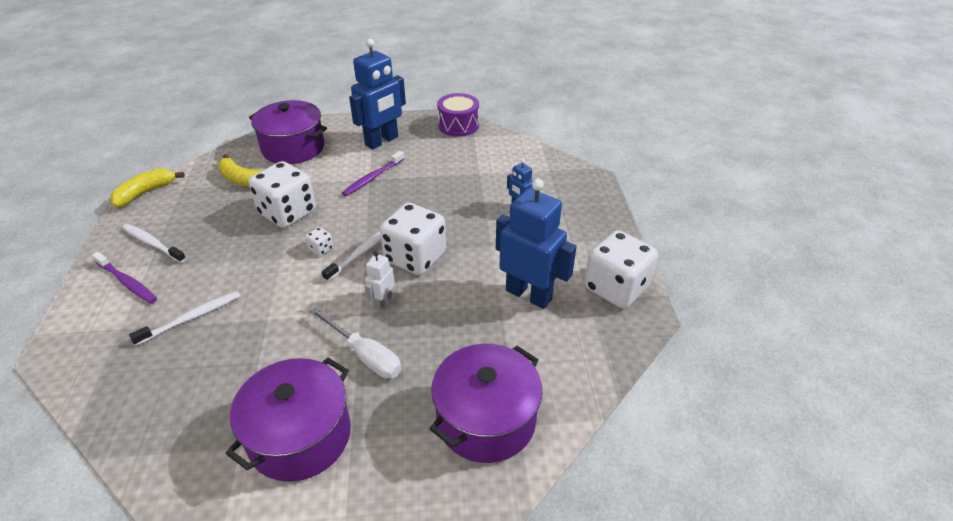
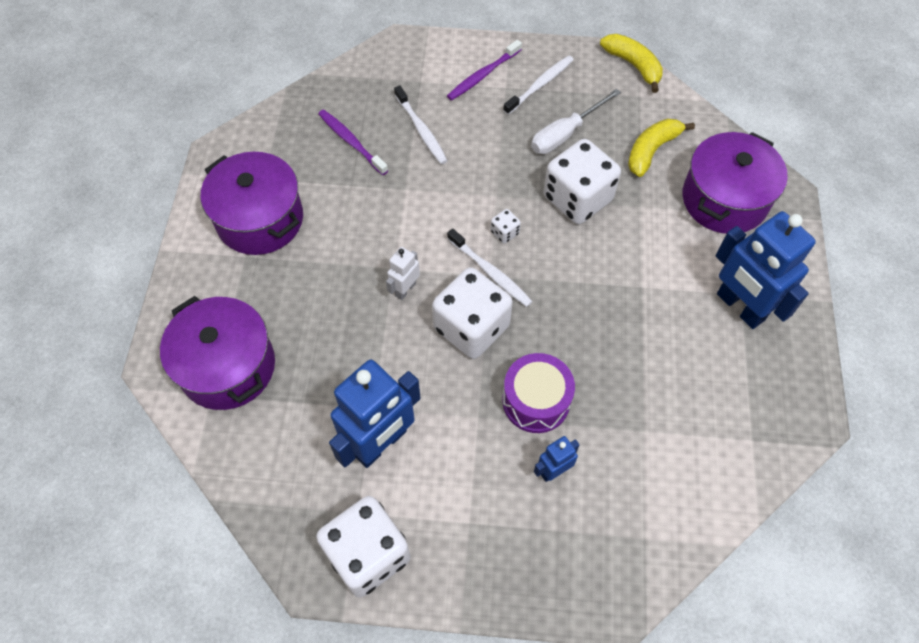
camera: 100 degrees right, 20 degrees up
(365, 355) = (335, 270): white screwdriver -> white screwdriver (565, 133)
(372, 178) = (644, 291): purple toothbrush -> purple toothbrush (351, 142)
(382, 302) = (405, 289): white robot -> white robot turned 90 degrees counterclockwise
(458, 125) = (787, 421): purple drum -> purple drum (536, 401)

